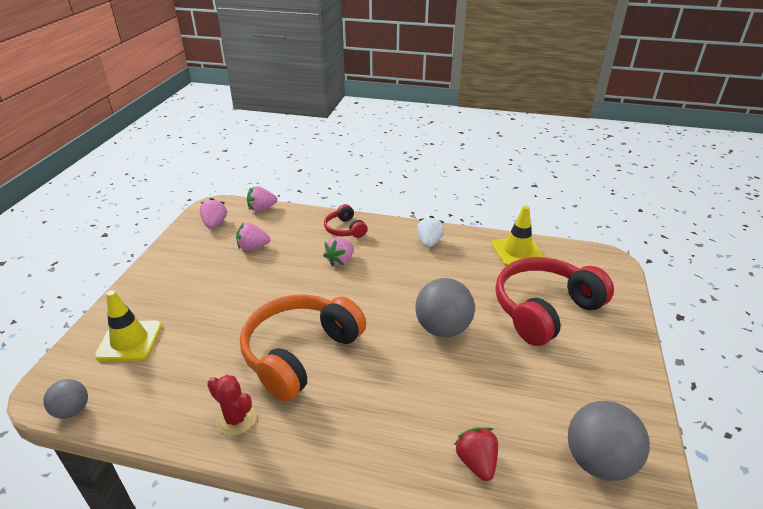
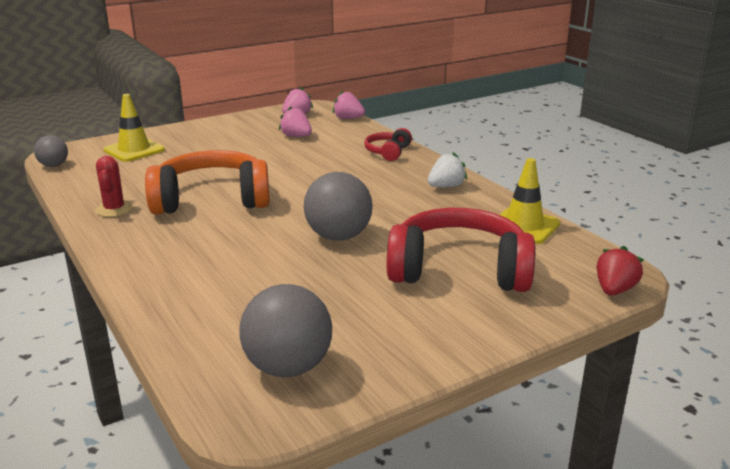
camera: 45 degrees right, 10 degrees down
(340, 261) = (344, 168): pink strawberry -> none
(476, 462) = (201, 310): red strawberry -> red strawberry (614, 290)

